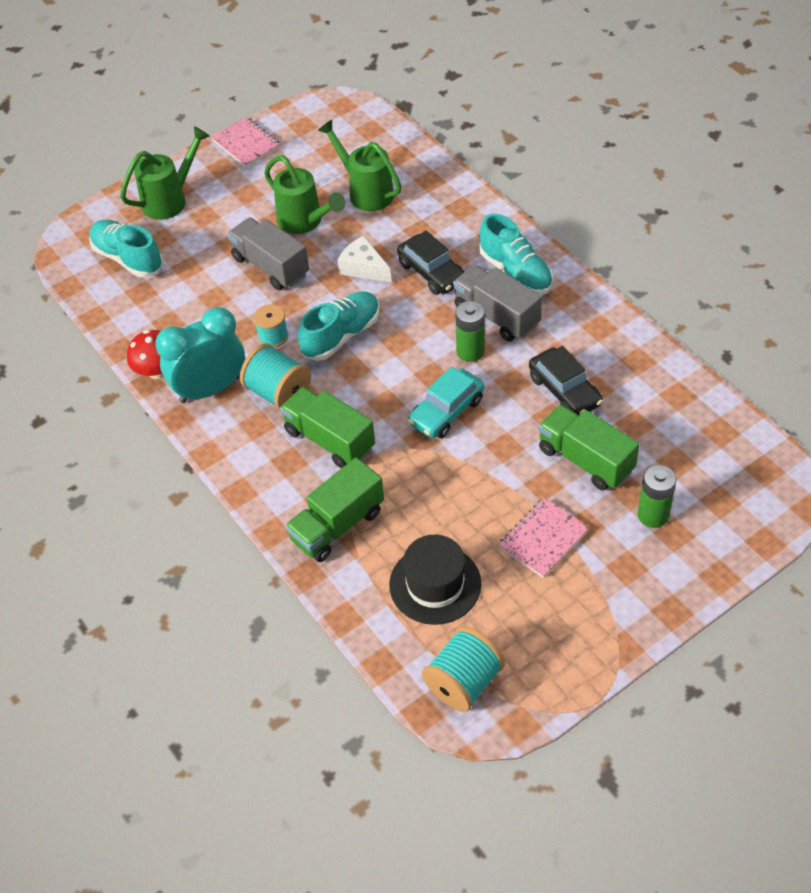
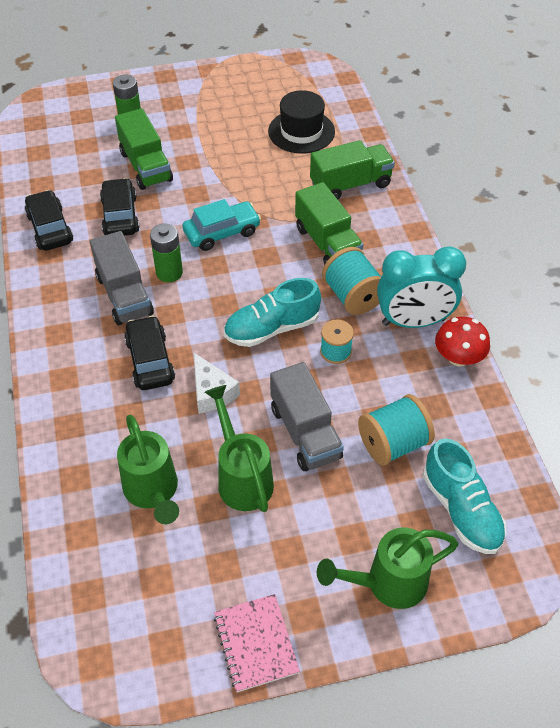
camera: 160 degrees left, 0 degrees up
(463, 682) = (314, 83): turquoise spool -> turquoise spool (393, 444)
(515, 272) = (75, 330): turquoise shoe -> none
(543, 539) = (213, 132): pink notebook -> none
(623, 351) = (50, 228): none -> black car

